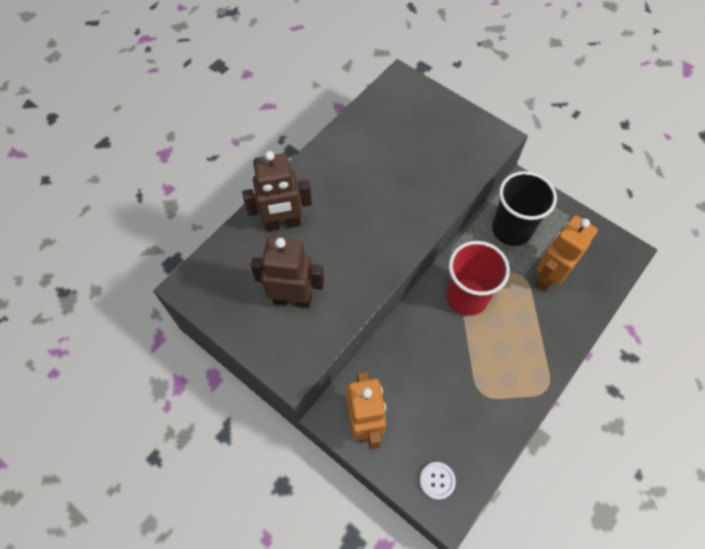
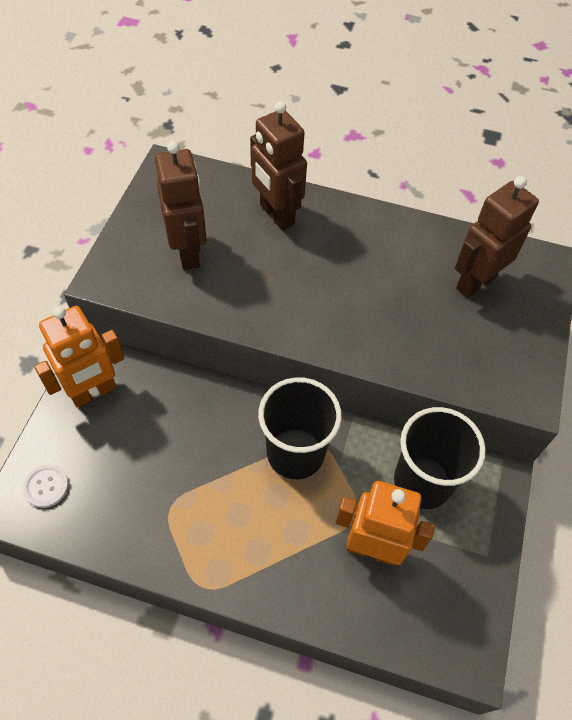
camera: 65 degrees right, 5 degrees down
(401, 126) = (475, 282): none -> brown robot
(466, 297) = (295, 453): red cup -> black cup

